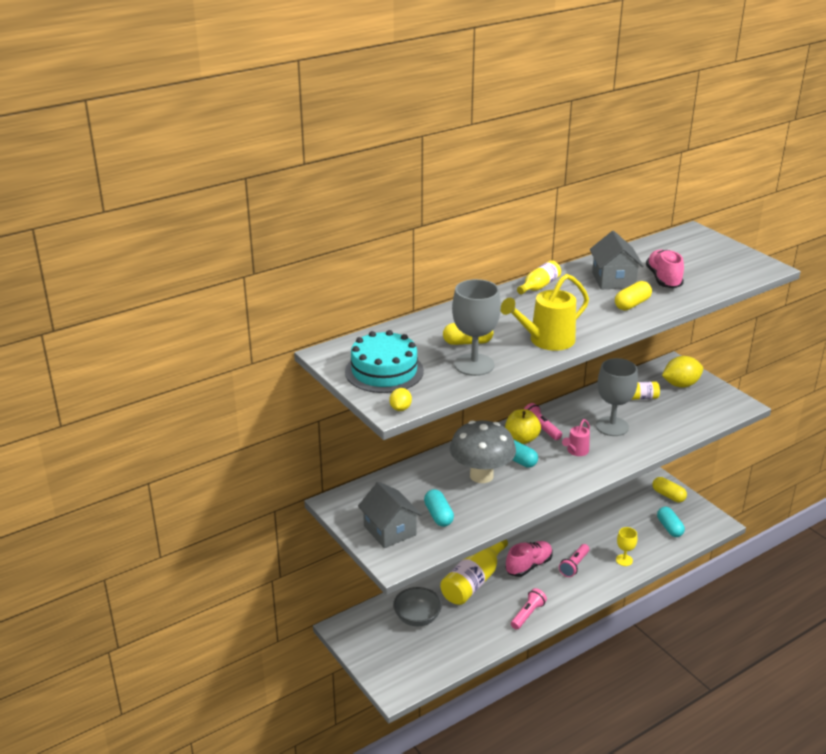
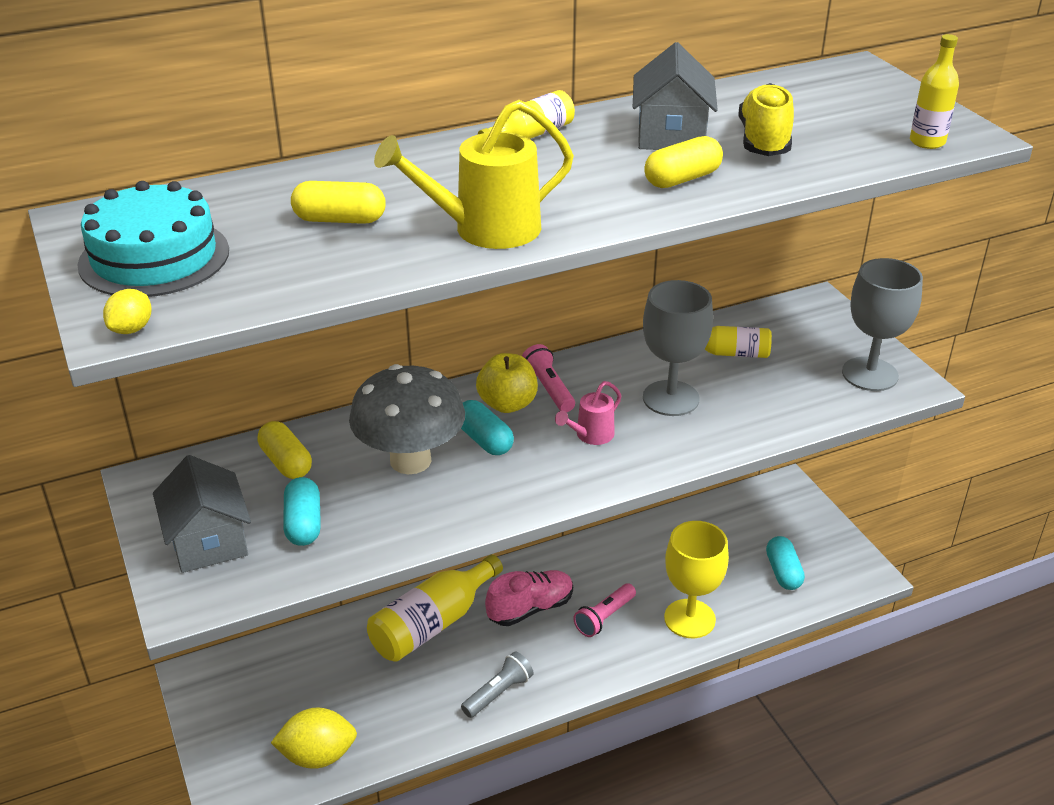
camera: 10 degrees right, 5 degrees up
(417, 618) = (320, 674): grey bowl -> none
(474, 365) = (324, 261): grey goblet -> grey goblet (870, 374)
(528, 614) = (498, 693): pink flashlight -> grey flashlight
(624, 560) = (689, 619): yellow goblet -> yellow goblet, size x1.83
(663, 279) = (764, 141): pink shoe -> yellow shoe
(668, 495) = (798, 517): yellow capsule -> yellow capsule (286, 462)
(680, 384) = (818, 338): yellow lemon -> yellow lemon (318, 756)
(747, 273) = (927, 142): none -> yellow bottle

